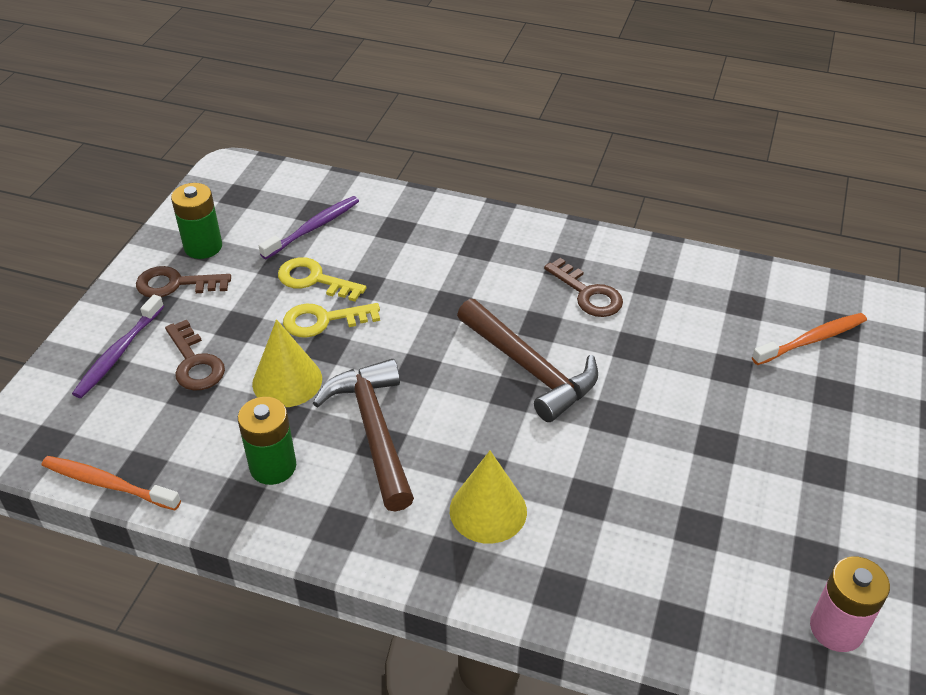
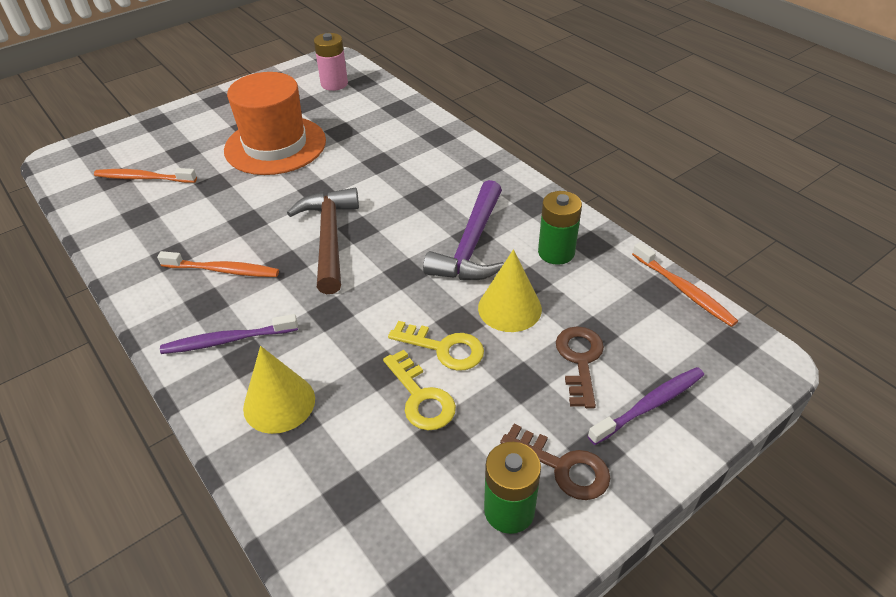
camera: 145 degrees left, 0 degrees up
(313, 228) = (372, 470): purple toothbrush -> purple toothbrush (227, 340)
(374, 431) = (471, 245): brown hammer -> purple hammer
(488, 510) = (440, 177): yellow cone -> yellow cone (279, 403)
(588, 294) = (223, 270): brown key -> orange toothbrush
(745, 456) = (275, 145): none -> orange hat

